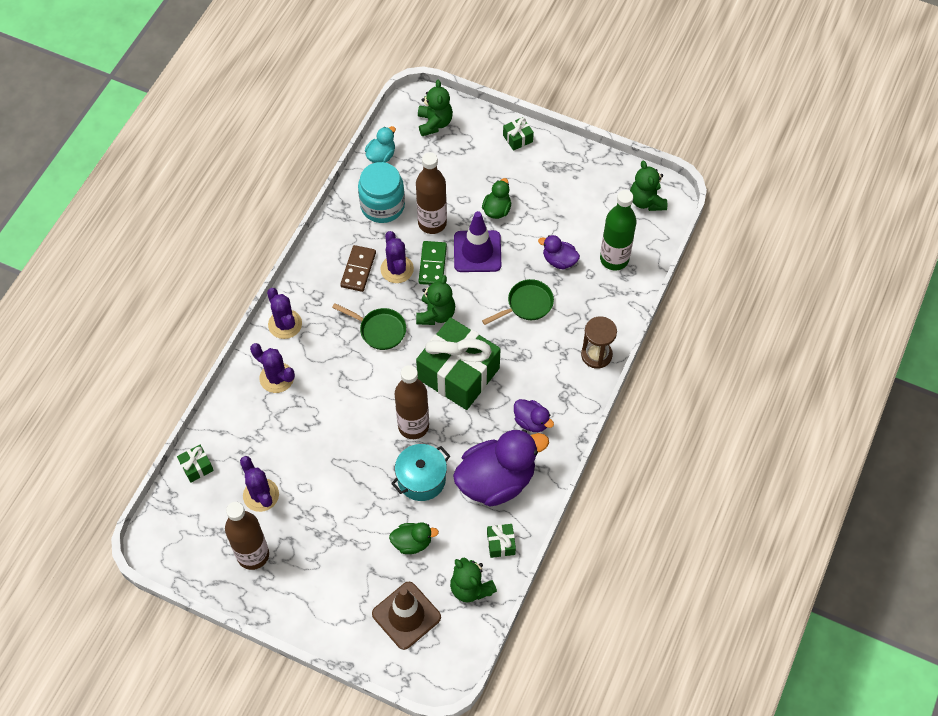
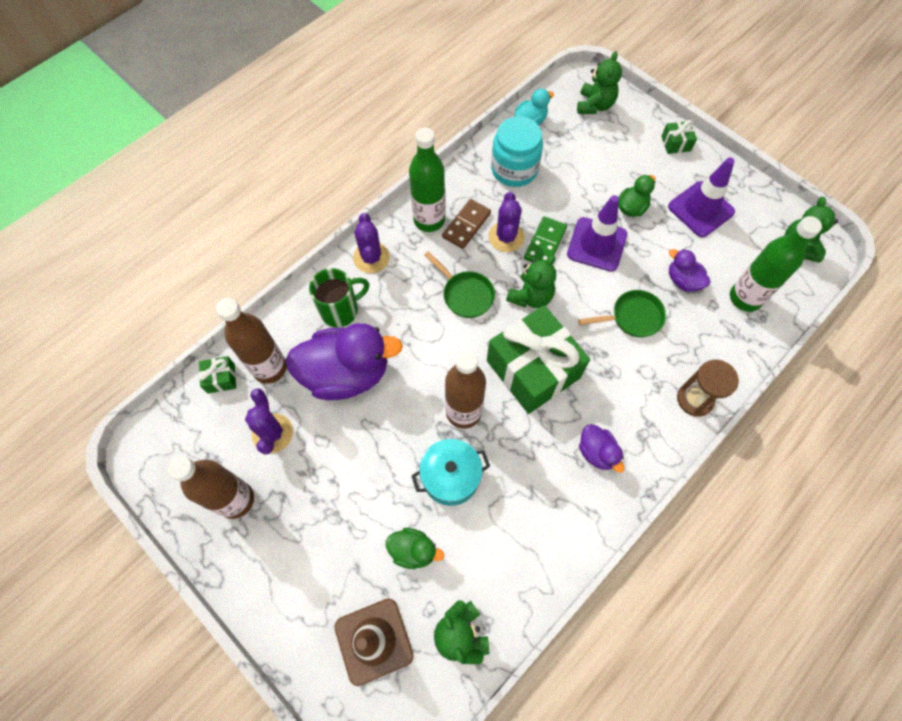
camera: 20 degrees right, 5 degrees up
(276, 378) = (341, 310): purple cactus -> green mug
(323, 275) = (429, 220): none -> green bottle
(432, 223) = (559, 201): brown bottle -> brown bottle (270, 368)
(496, 480) = (534, 509): purple duck -> purple duck (346, 374)
(501, 544) = (514, 590): green gift -> none
(556, 193) = (700, 209): none -> purple traffic cone

